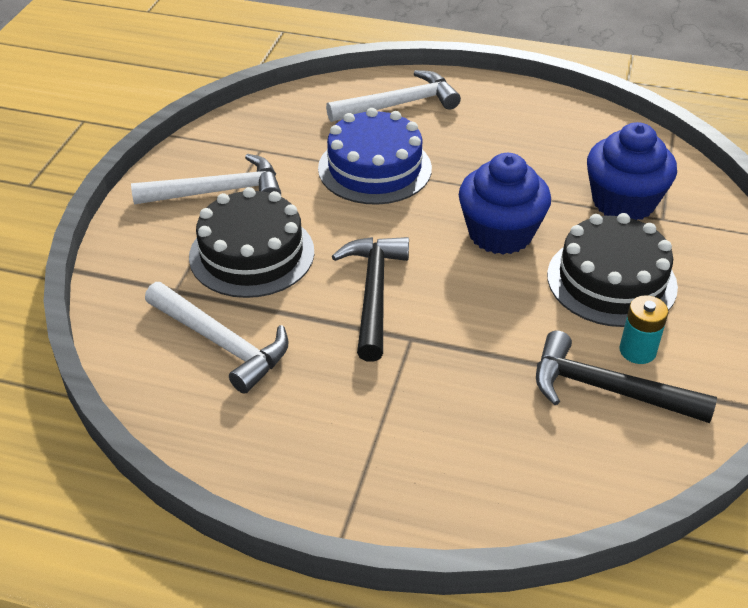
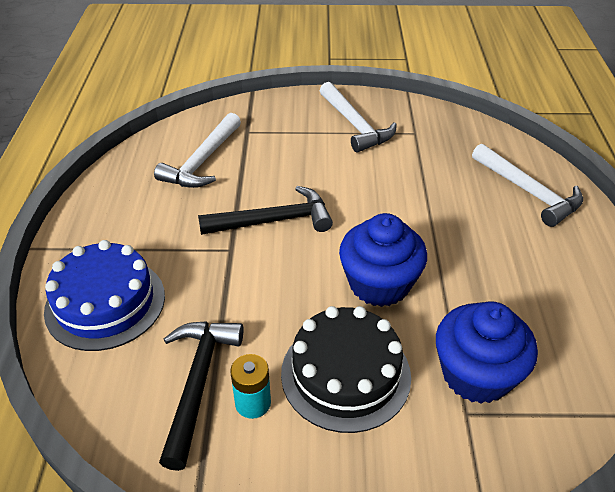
camera: 75 degrees right, 0 degrees up
(252, 254) = (295, 154): black cake -> none
(374, 168) = (427, 194): blue cake -> blue cake (105, 303)

